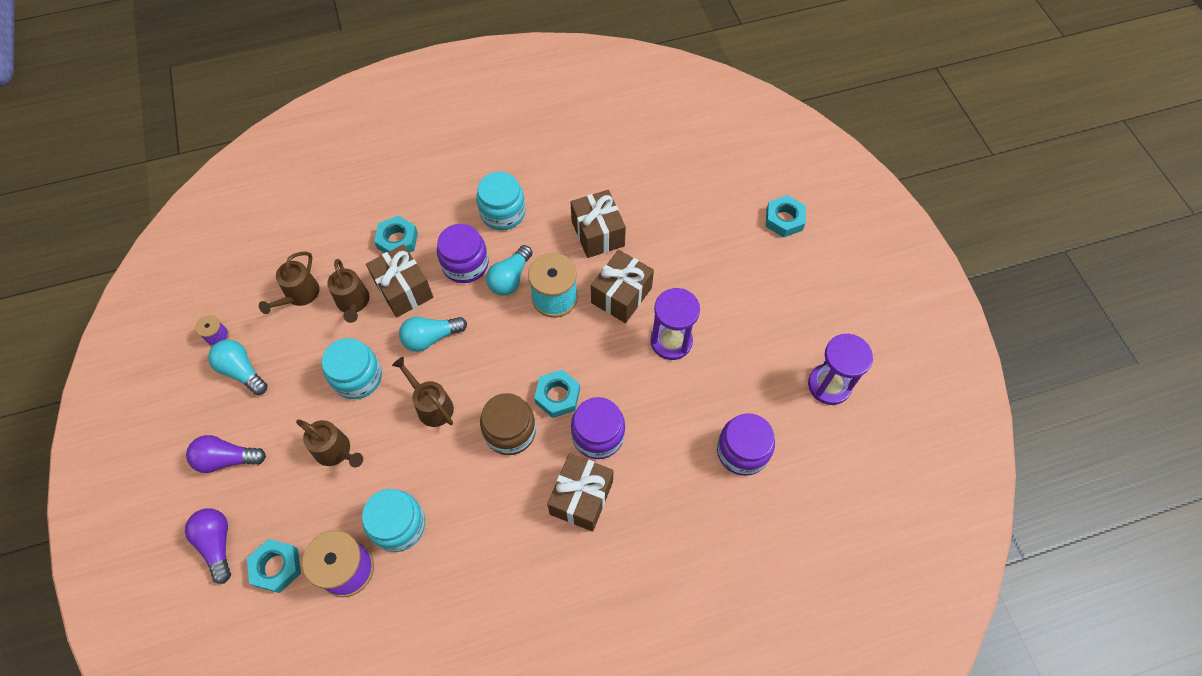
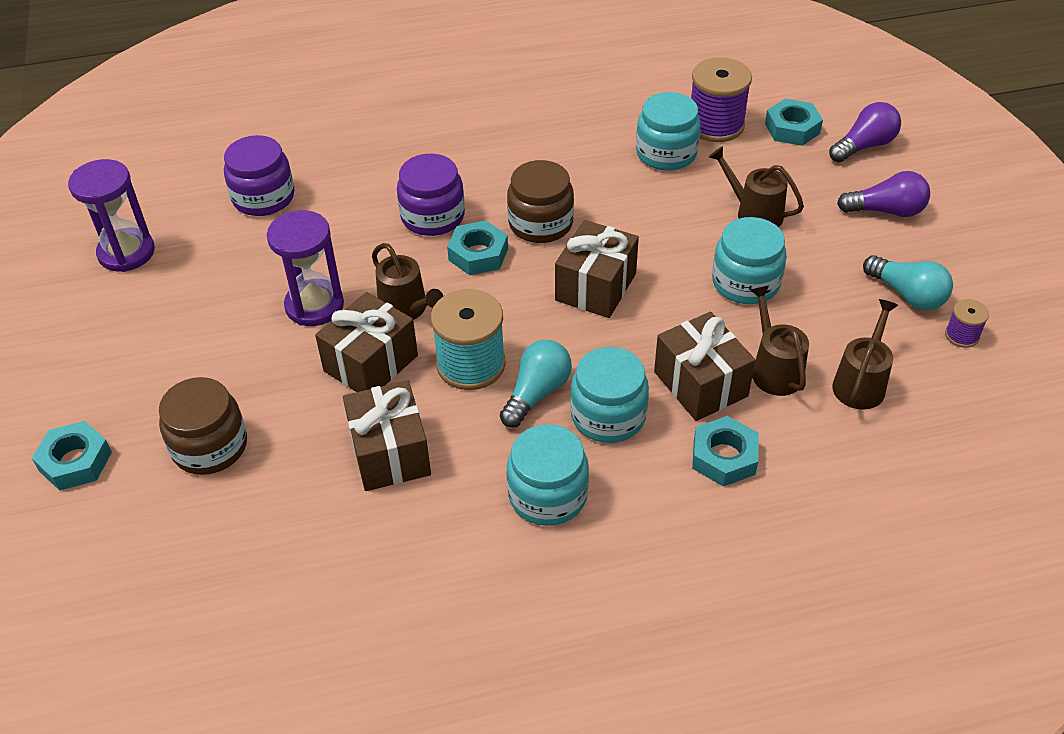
camera: 175 degrees left, 15 degrees down
(217, 544) = (864, 146): purple light bulb -> purple light bulb turned 105 degrees counterclockwise
(431, 338) = (651, 322): turquoise light bulb -> none
(432, 406) = (641, 250): brown watering can -> brown watering can (407, 309)
(465, 264) = (608, 416): purple jar -> turquoise jar
(581, 498) = (460, 167): brown gift -> brown gift (595, 287)
(707, 233) = (210, 446): none -> brown jar

